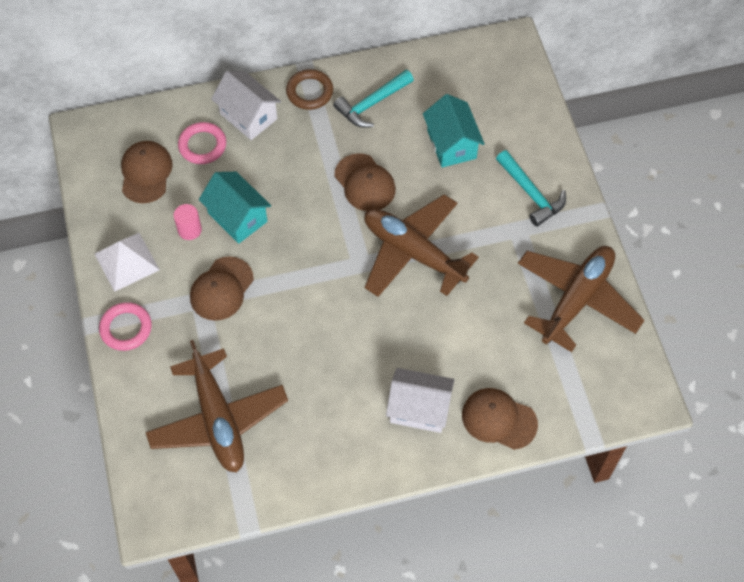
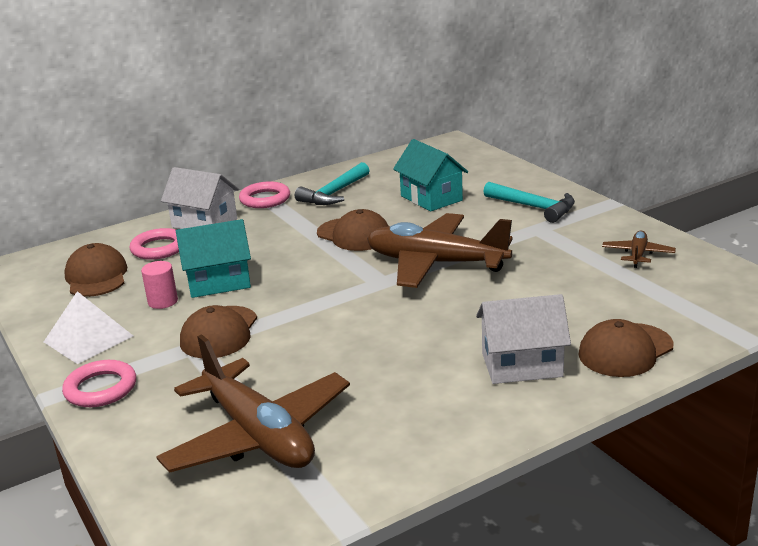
camera: 15 degrees left, 35 degrees down
(237, 217) = (218, 282): turquoise house -> turquoise house turned 45 degrees counterclockwise
(309, 92) = (265, 199): brown ring -> pink ring
(499, 419) = (625, 350): brown cap -> brown cap turned 45 degrees counterclockwise
(576, 300) = (638, 254): brown plane -> brown plane, size x0.44

